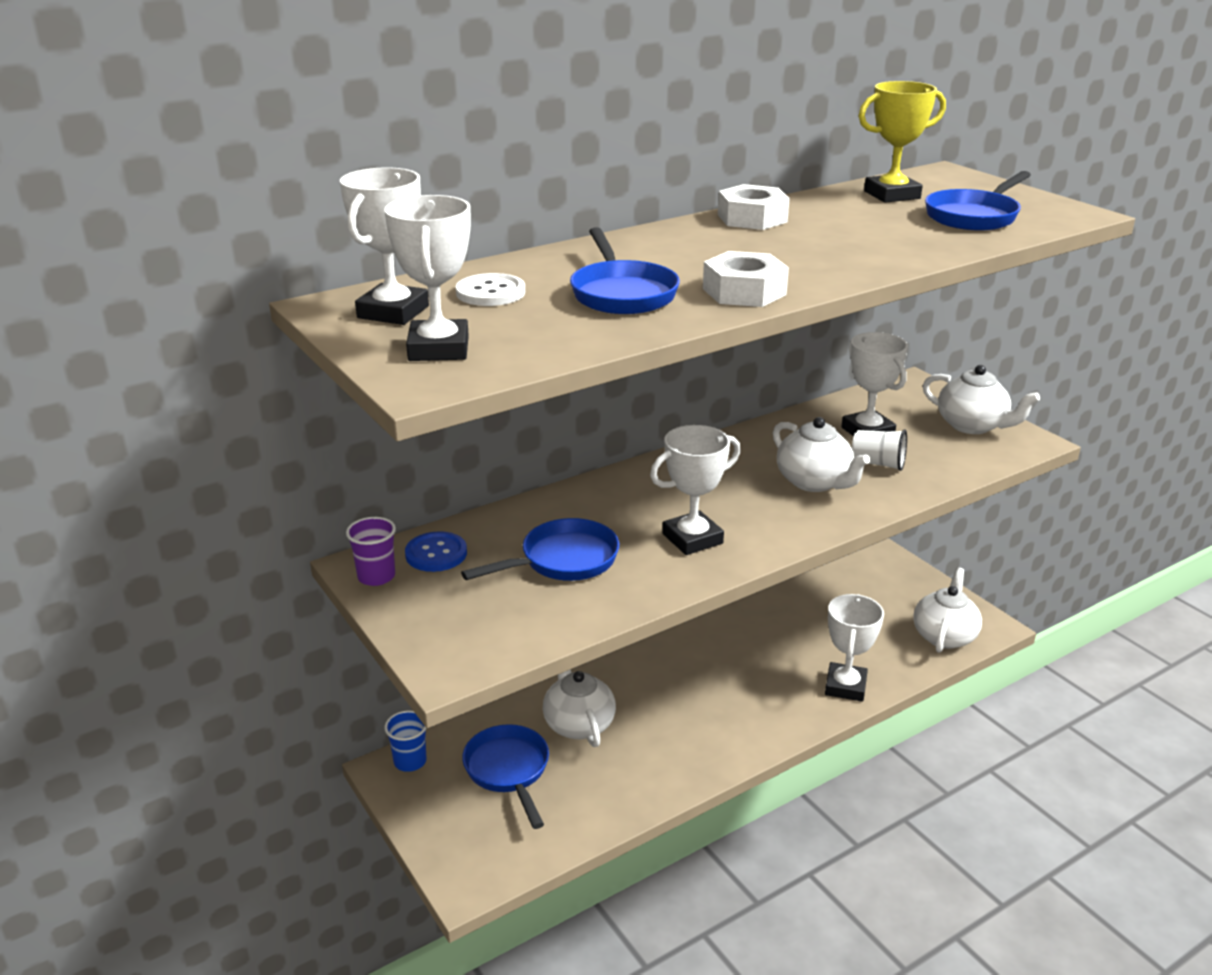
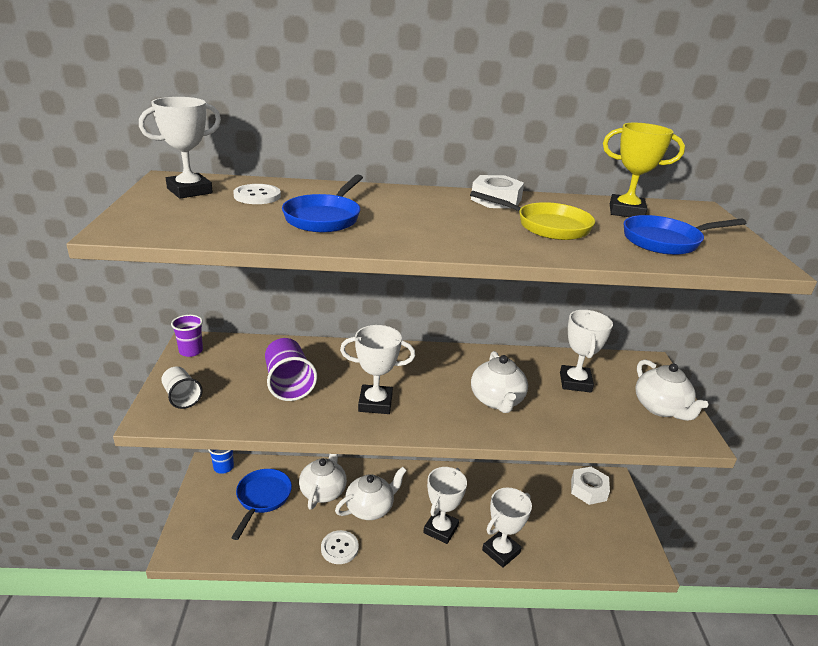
camera: 30 degrees right, 0 degrees up
(436, 554) = (233, 351): blue button -> none
(438, 349) = (167, 215): white trophy -> white trophy (440, 529)
(563, 560) = (288, 384): blue pan -> purple cup
(667, 774) = (339, 548): none -> white button
(744, 292) = (399, 239): white nut -> white nut (588, 490)
(851, 233) = (547, 226): none -> yellow pan
(878, 464) = (556, 406): white cup -> white cup (182, 397)
(944, 635) = (604, 552): white teapot -> white teapot (370, 508)

